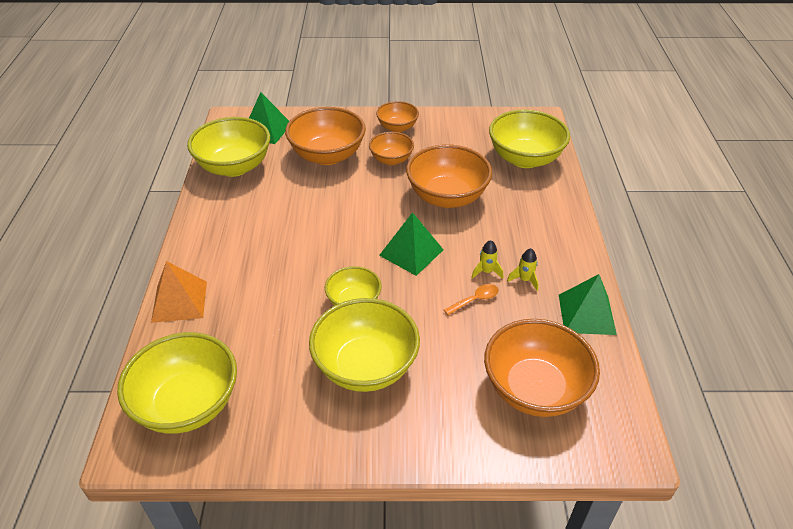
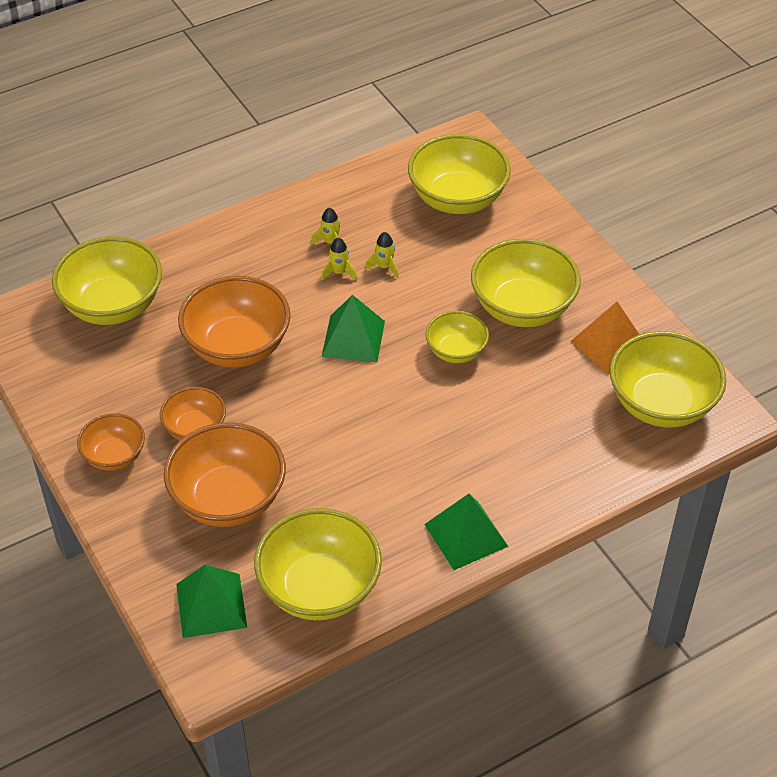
camera: 120 degrees left, 5 degrees up
(179, 301) = (567, 489): orange pyramid -> orange pyramid (609, 345)
(475, 300) = (384, 267): orange spoon -> yellow rocket
(534, 389) = (457, 199): orange bowl -> yellow bowl
(586, 314) = (345, 191): green pyramid -> green pyramid (466, 535)

